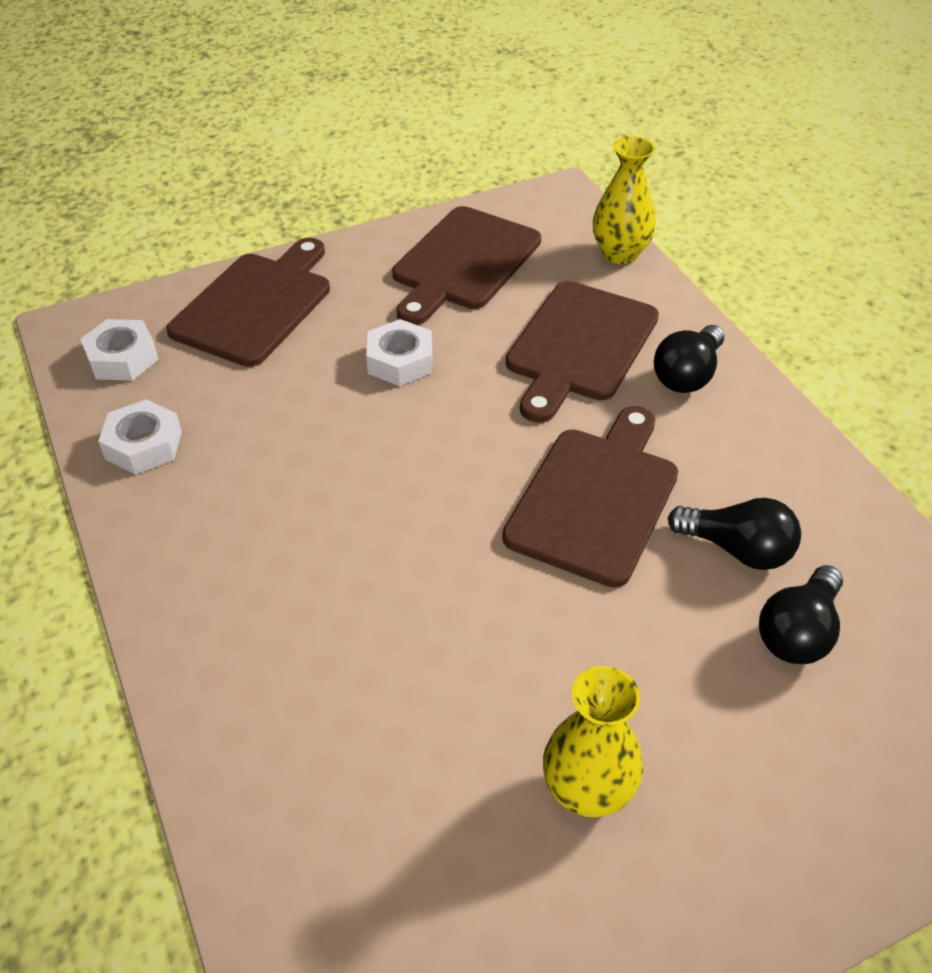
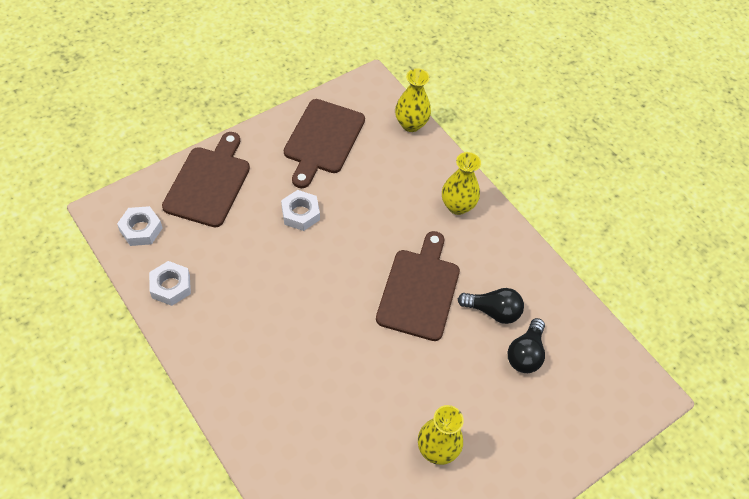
camera: 15 degrees left, 10 degrees up
(579, 346) = (397, 193): brown cutting board -> none
(687, 375) = (457, 206): black light bulb -> yellow vase

